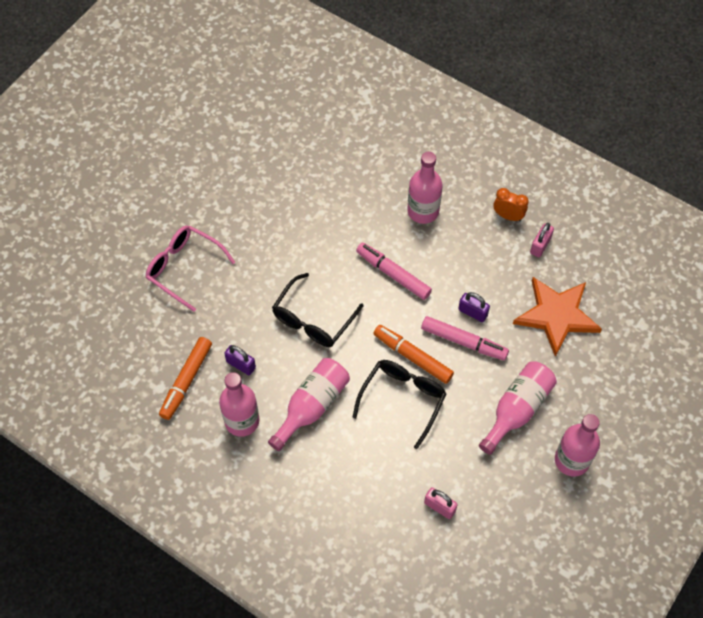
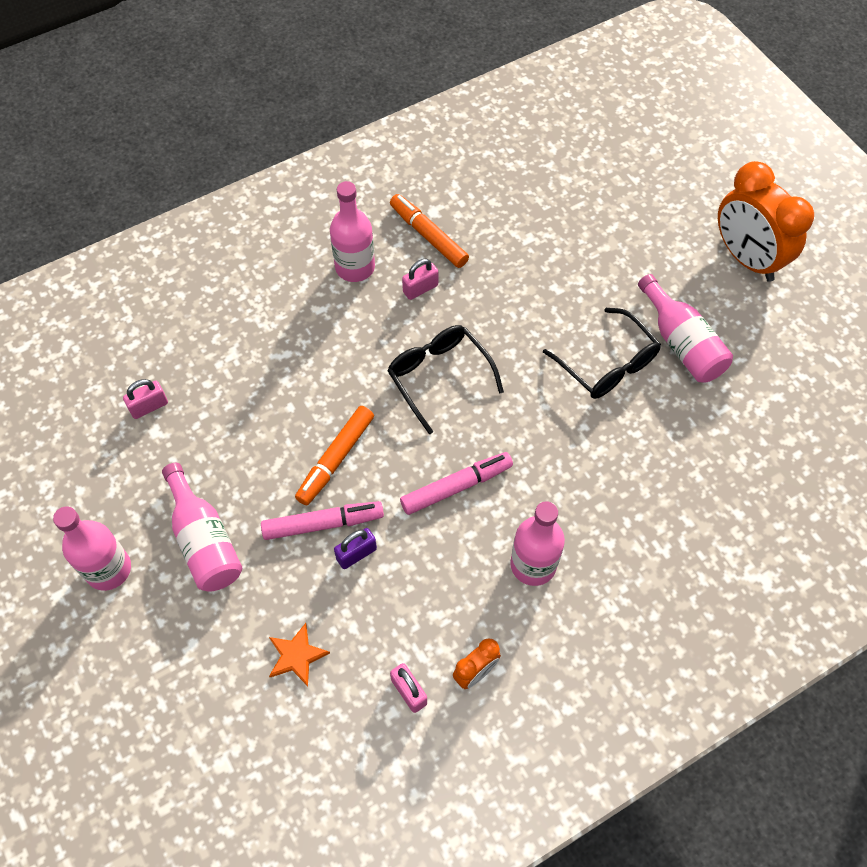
camera: 115 degrees right, 0 degrees up
(116, 164) = (746, 258): none -> orange clock
(183, 268) = (570, 277): pink glasses -> none
(241, 365) = (420, 289): purple padlock -> pink padlock
(312, 406) = (334, 335): pink bottle -> pink bottle (681, 343)
(403, 399) = (289, 425): black glasses -> black glasses (607, 365)
(412, 357) = (335, 459): orange marker -> orange marker turned 150 degrees clockwise
(463, 342) = (323, 524): pink marker -> pink marker turned 150 degrees counterclockwise
(557, 315) = (296, 656): orange star -> orange star, size x0.50

